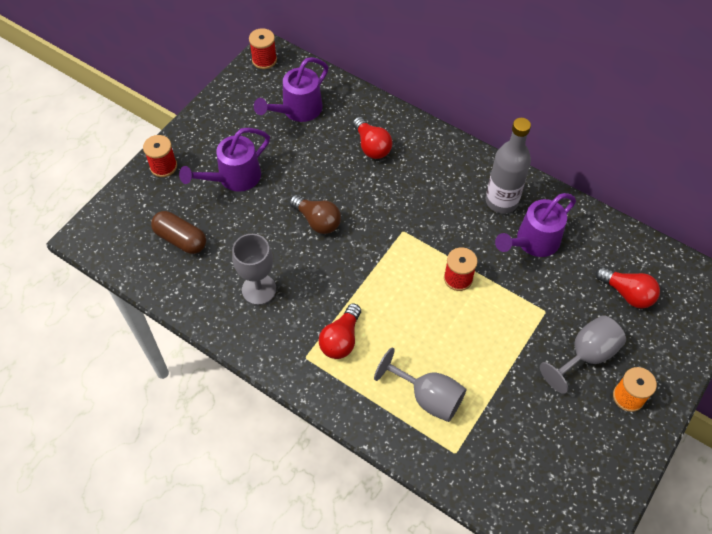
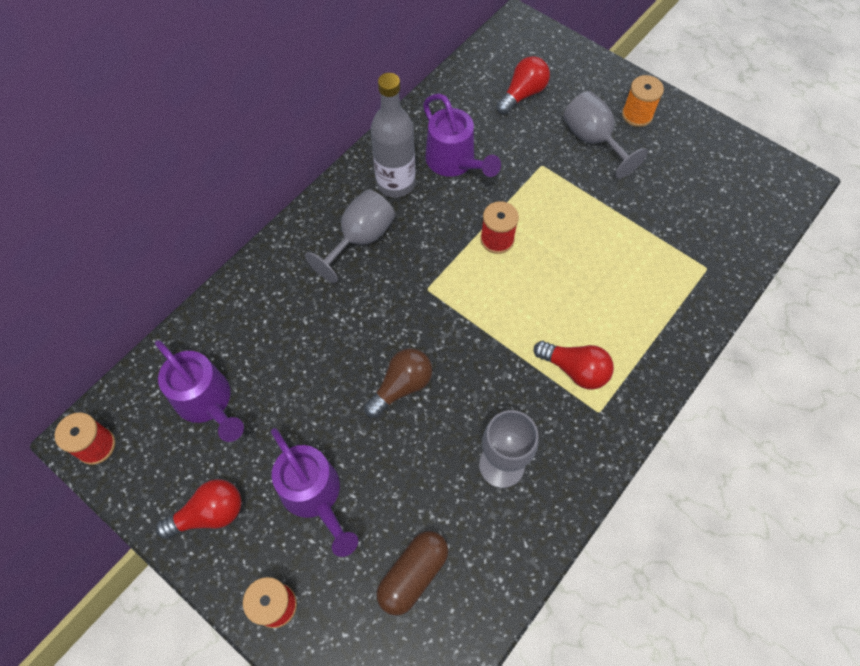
camera: 85 degrees left, 5 degrees up
(371, 146) = (290, 312): red light bulb -> red light bulb (209, 514)
(427, 397) = (645, 286): grey goblet -> grey goblet (360, 239)

